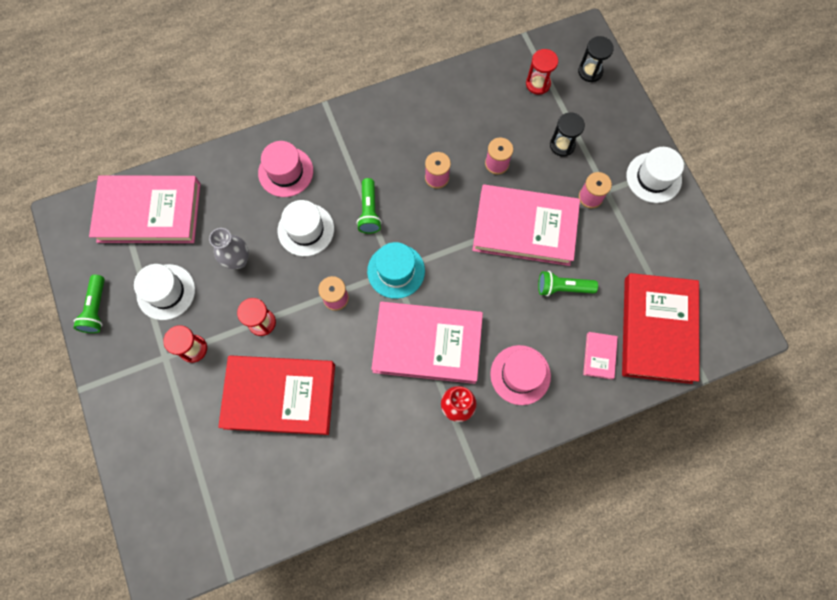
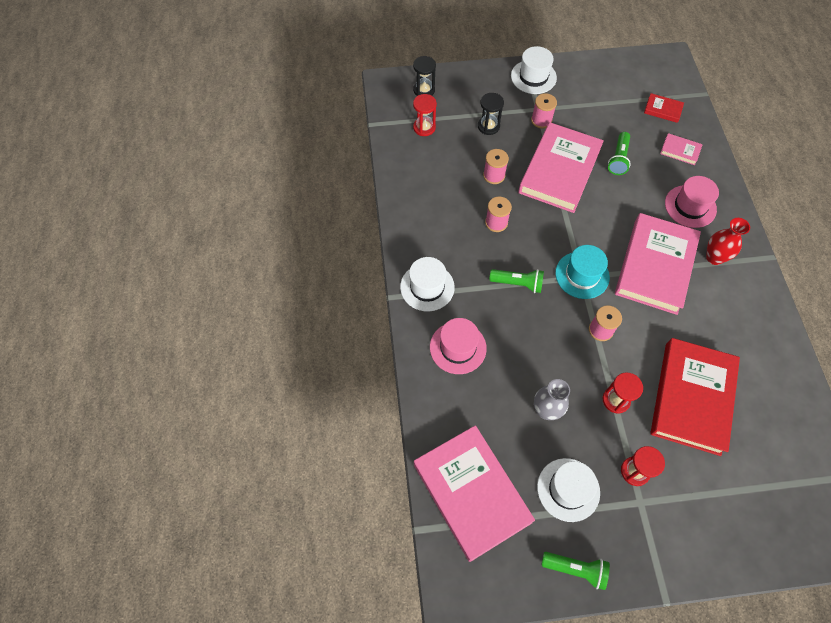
camera: 75 degrees left, 10 degrees down
(149, 212) = (471, 493): pink book -> pink book turned 45 degrees counterclockwise
(306, 229) = (525, 342): white hat -> white hat (427, 287)
(657, 330) = (663, 110): red book -> red book, size x0.42

